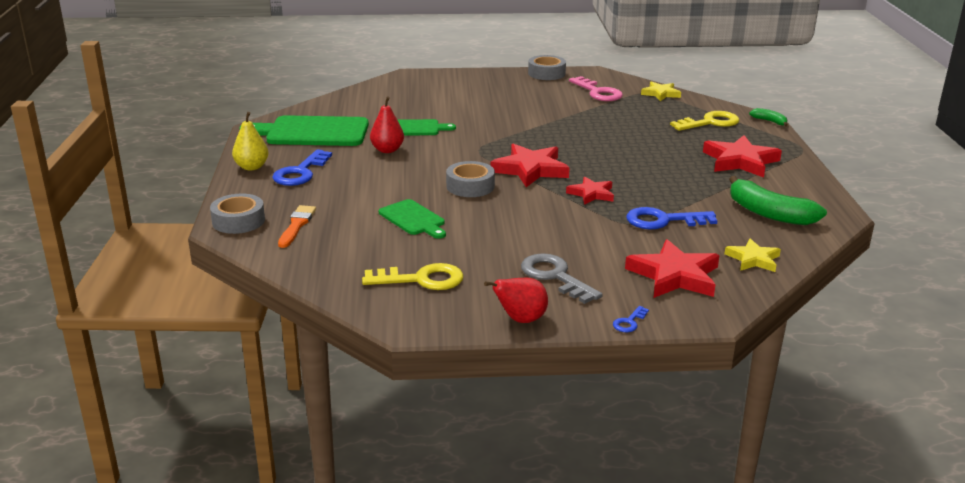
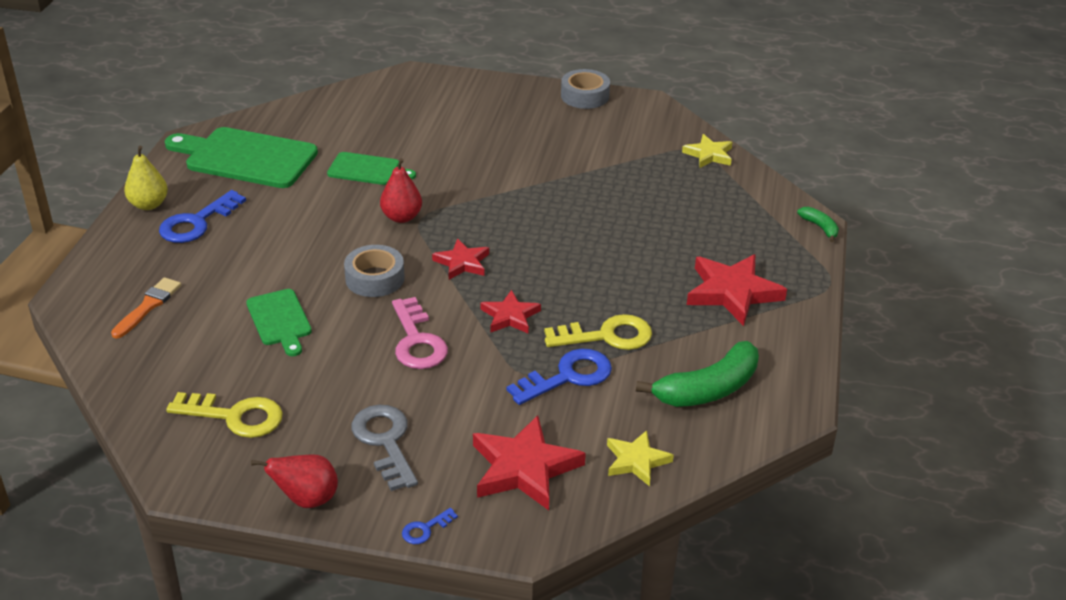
camera: 15 degrees right, 10 degrees up
(238, 221) = (90, 288): grey tape -> none
(387, 150) = (314, 202): red pear -> red pear (401, 217)
(530, 169) = (462, 263): red star -> red star, size x0.60
(598, 92) = (629, 140): pink key -> pink key (417, 341)
(663, 220) = (568, 376): blue key -> blue key turned 135 degrees clockwise
(710, 122) = (739, 217): yellow key -> yellow key (607, 336)
(769, 213) = (708, 389): green banana -> green banana turned 90 degrees counterclockwise

